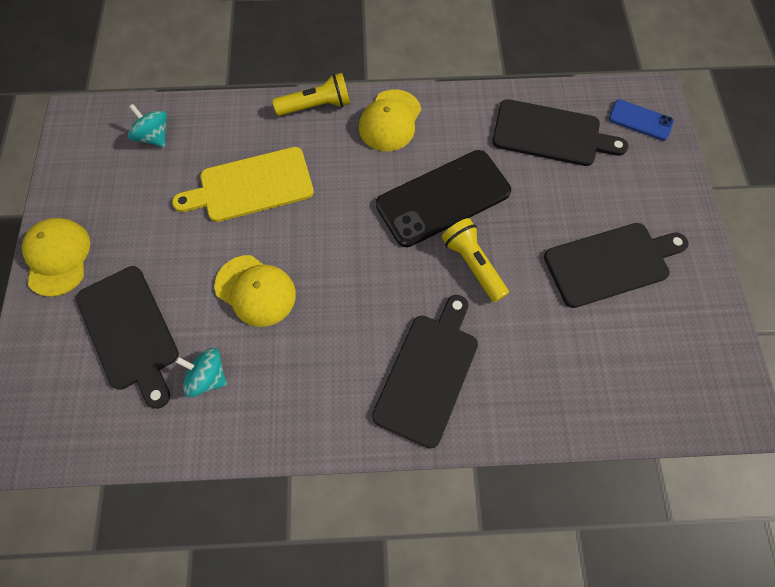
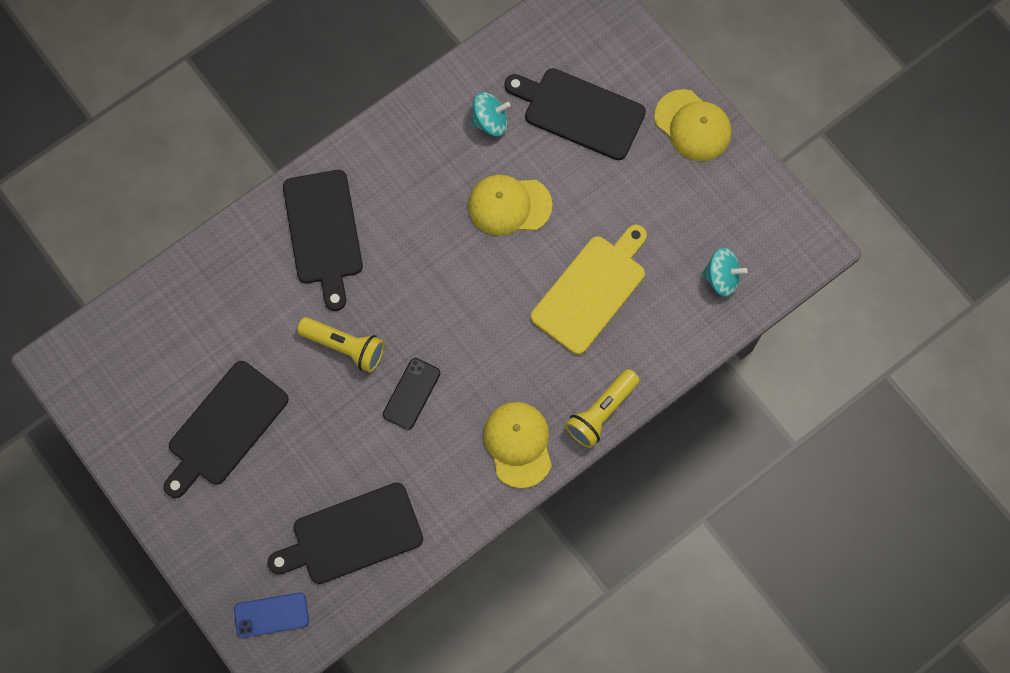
camera: 145 degrees right, 5 degrees up
(443, 198) = (411, 394): black phone -> black phone, size x0.50

